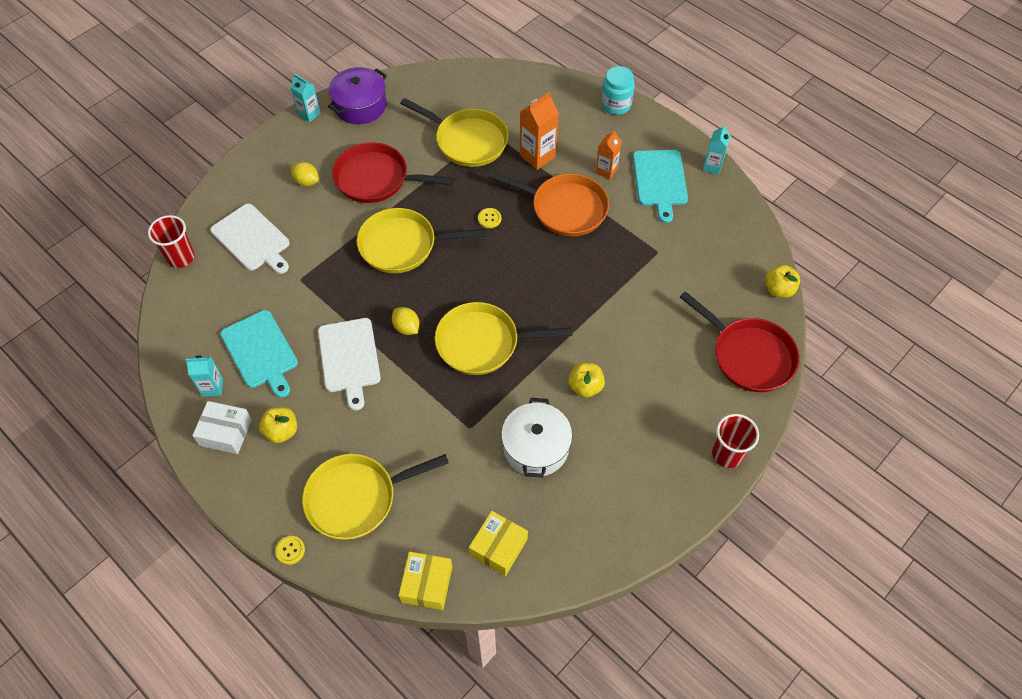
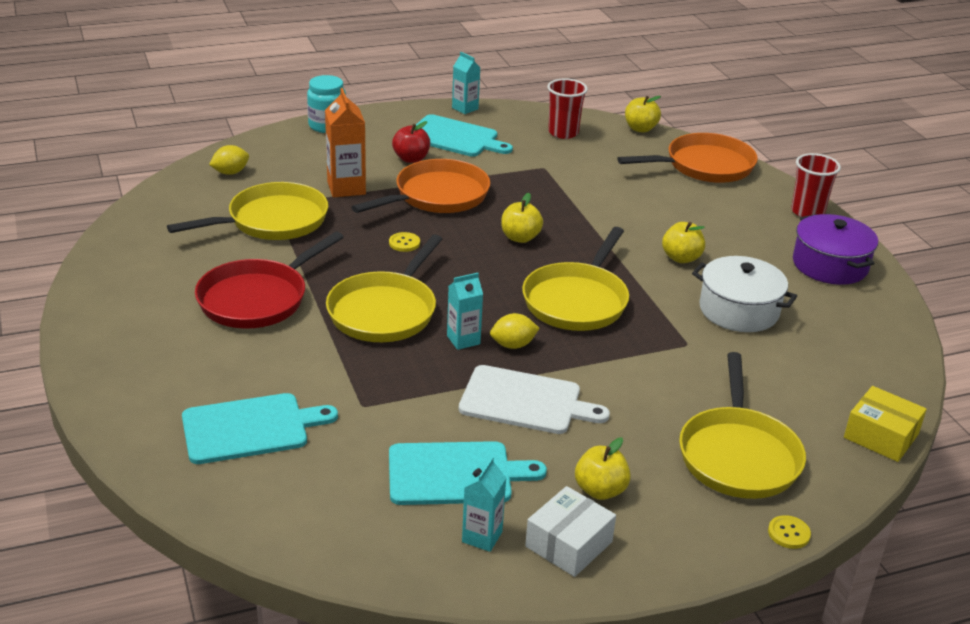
camera: 65 degrees left, 25 degrees down
(181, 257) = (213, 507): red cup -> red cup (563, 133)
(252, 239) = (250, 428): white cutting board -> turquoise cutting board
(307, 181) = (199, 353): yellow lemon -> yellow lemon (230, 172)
(309, 114) = (79, 317): turquoise carton -> turquoise carton (463, 340)
(360, 106) = (118, 275): purple pot -> purple pot (830, 265)
(498, 547) = (853, 372): yellow box -> none
(543, 278) = (520, 238): none -> yellow apple
(606, 171) = (411, 159): orange carton -> red apple
(749, 356) = (704, 166): red pan -> orange pan

